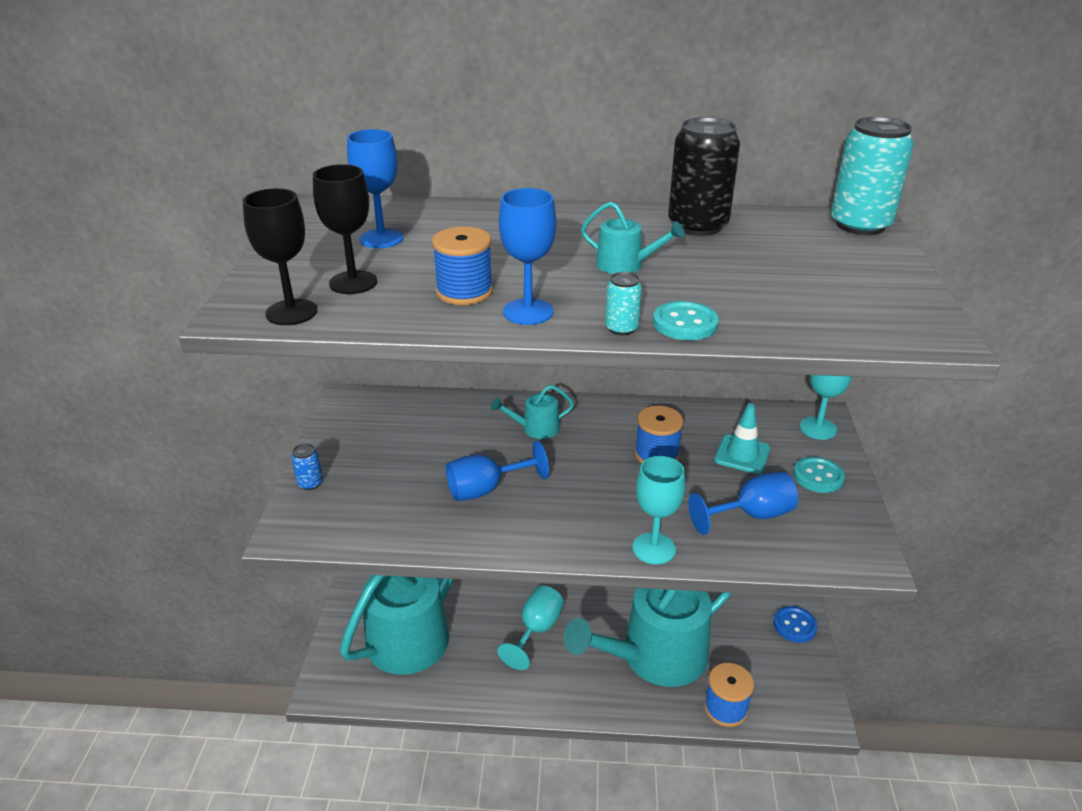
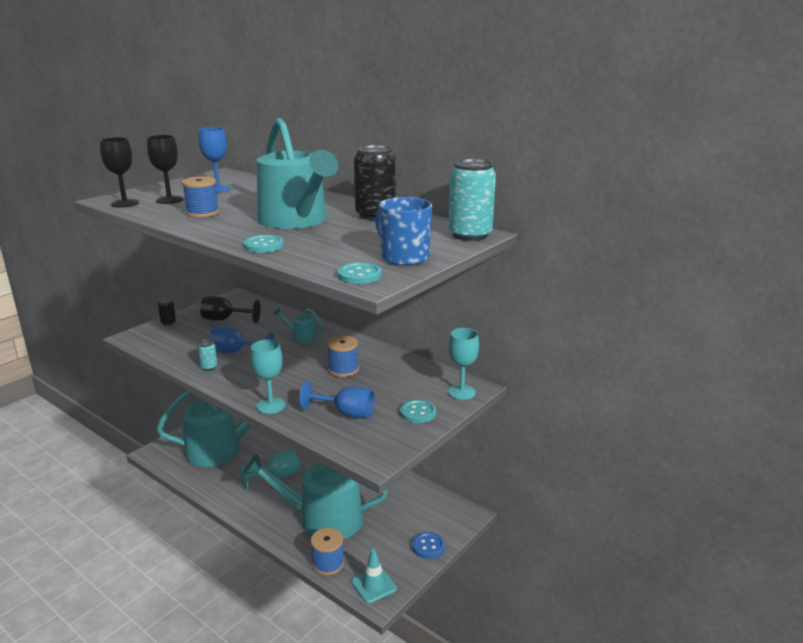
camera: 35 degrees right, 10 degrees down
(310, 483) = (168, 322): blue can -> black can
(389, 443) = (224, 319): none -> black goblet
(528, 312) = (209, 225): blue goblet -> none
(621, 328) = (232, 240): turquoise can -> turquoise can (209, 367)
(625, 265) = (296, 221): turquoise watering can -> turquoise watering can, size x2.42
(742, 454) = (391, 387): turquoise traffic cone -> turquoise traffic cone (374, 585)
(876, 283) = (404, 257): none -> blue mug
(897, 330) = (359, 275): none -> turquoise button

